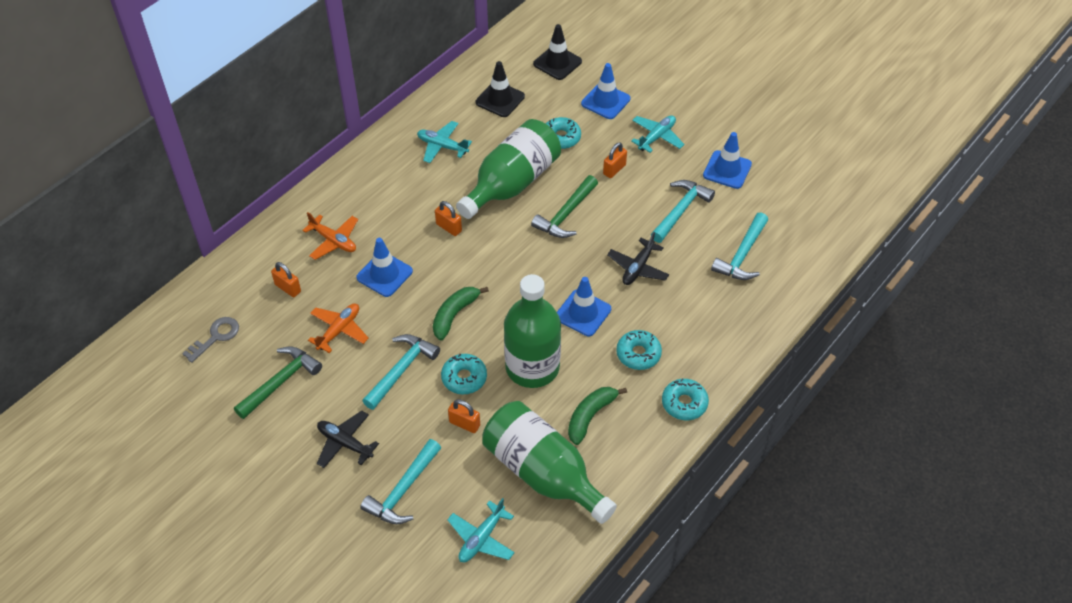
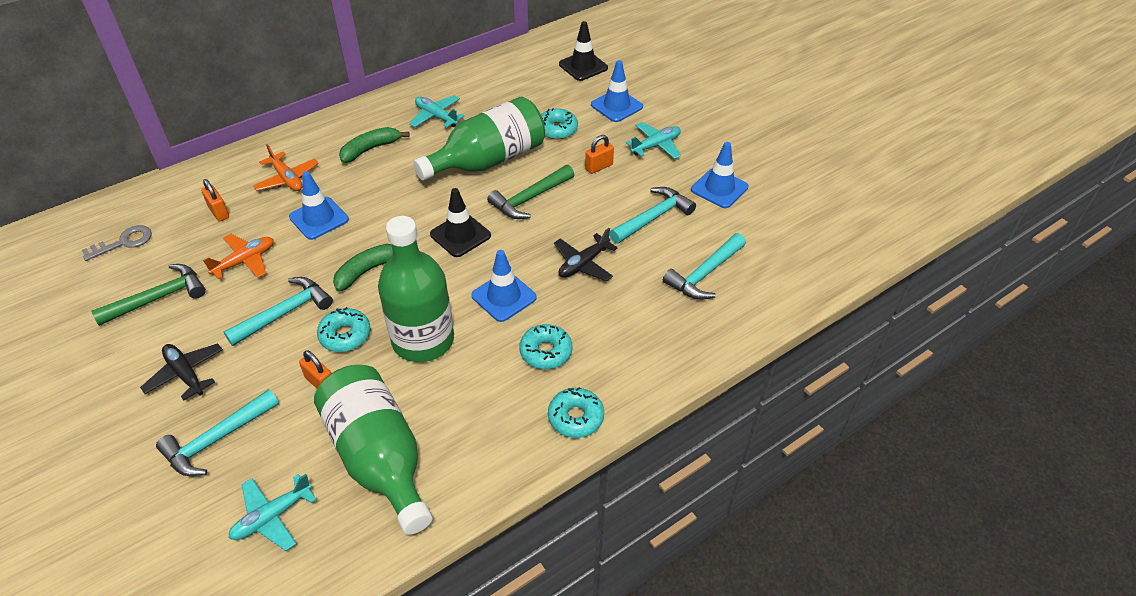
camera: 15 degrees right, 5 degrees down
(449, 227) = (405, 188): orange padlock -> none
(500, 99) = (512, 87): black traffic cone -> black traffic cone (460, 235)
(590, 416) = (462, 407): green banana -> green banana (370, 149)

